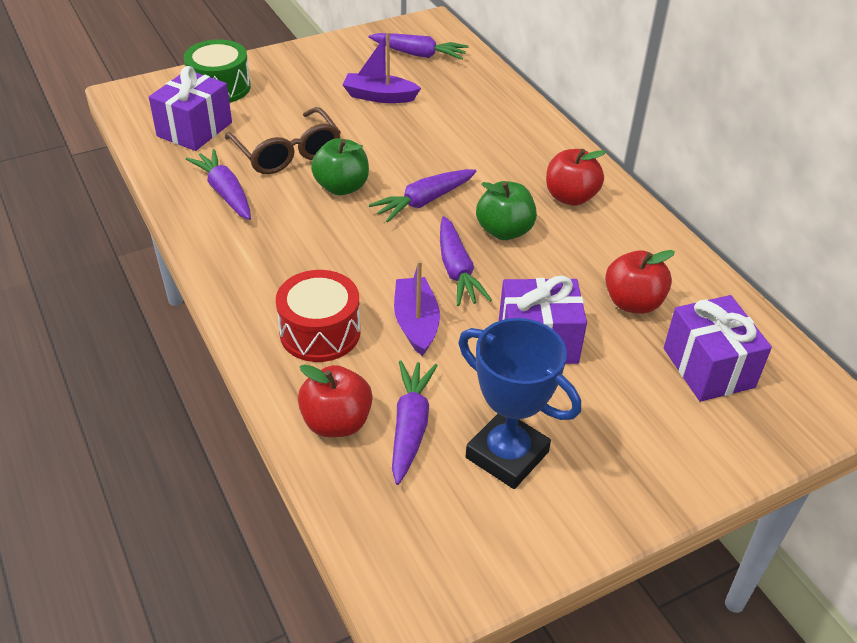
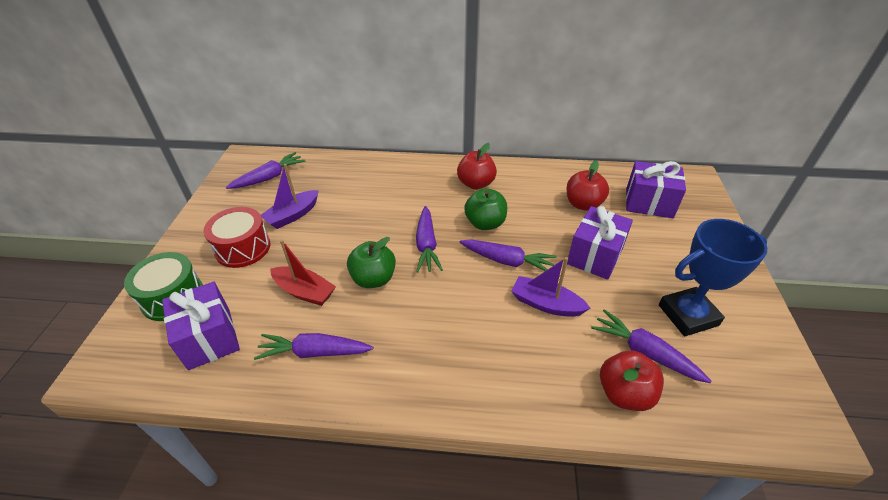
camera: 55 degrees left, 0 degrees up
(288, 153) = (304, 292): brown glasses -> red boat
(320, 332) = (524, 361): red drum -> red drum (243, 248)

